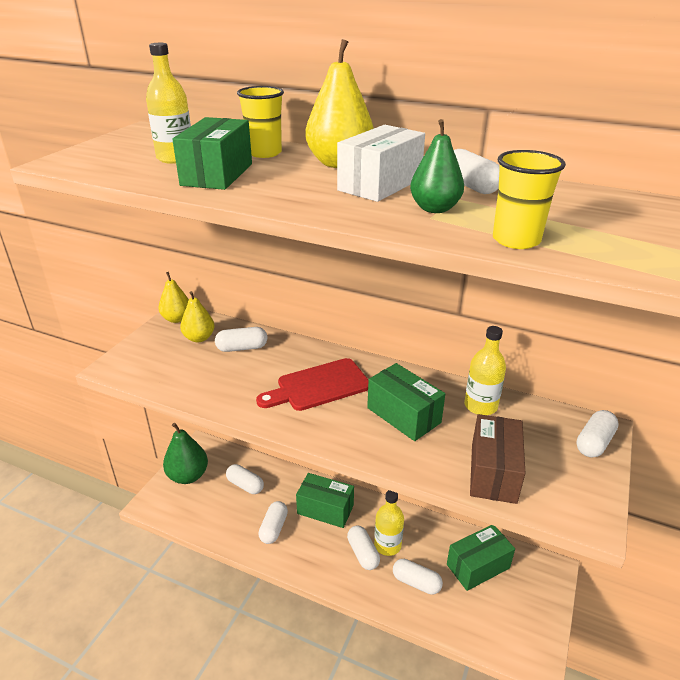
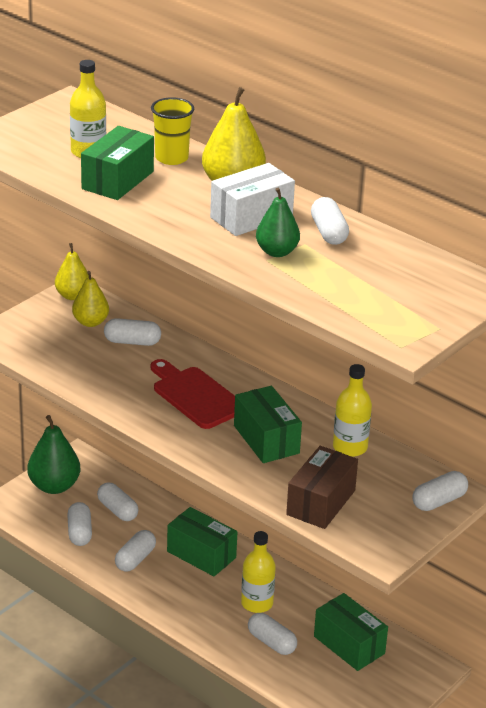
camera: 15 degrees right, 0 degrees up
(319, 386) = (195, 396): red cutting board -> red cutting board turned 60 degrees clockwise
(363, 553) = (225, 604): white capsule -> white capsule (79, 532)
(478, 566) = (349, 645): green box -> green box turned 60 degrees clockwise
(516, 240) = (314, 293): yellow cup -> none

